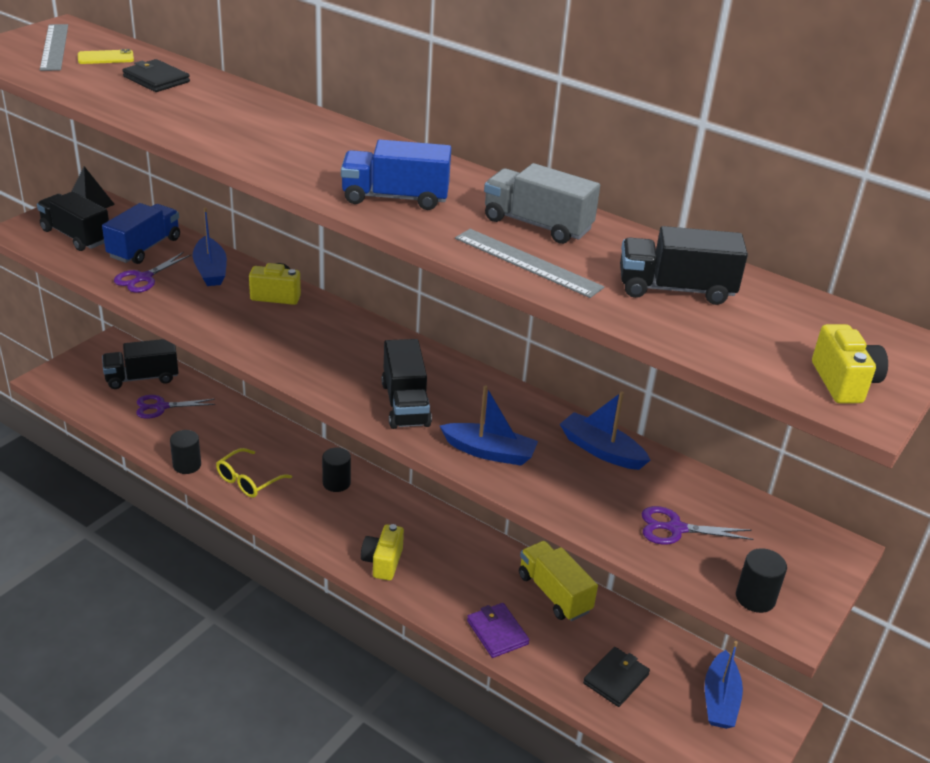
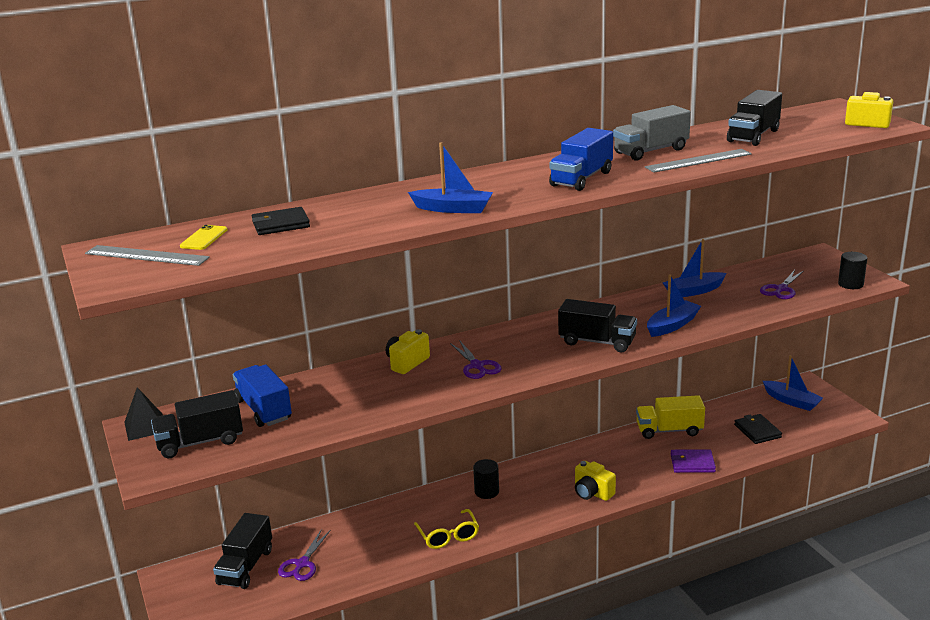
camera: 55 degrees left, 10 degrees down
(144, 278) = (316, 418): purple scissors -> purple scissors (477, 366)
(187, 465) = (400, 566): black cylinder -> none
(210, 270) = (337, 384): blue boat -> blue boat (453, 209)

